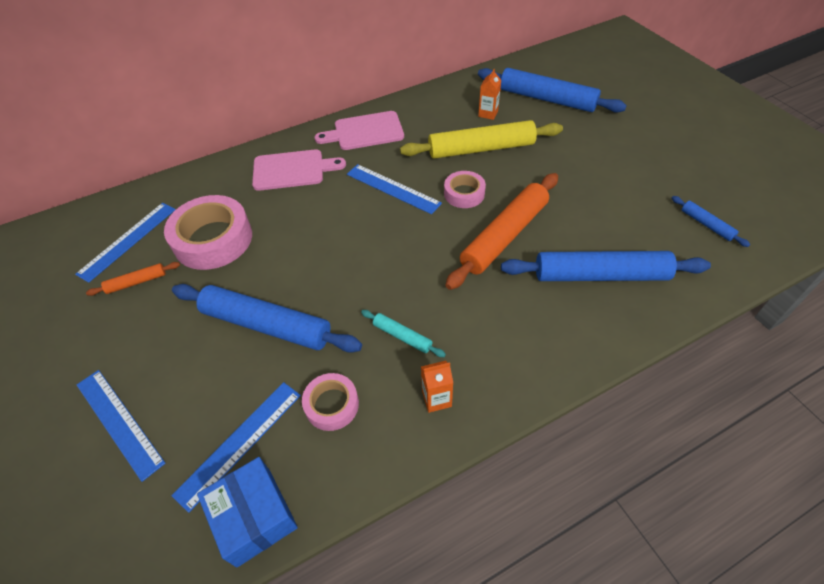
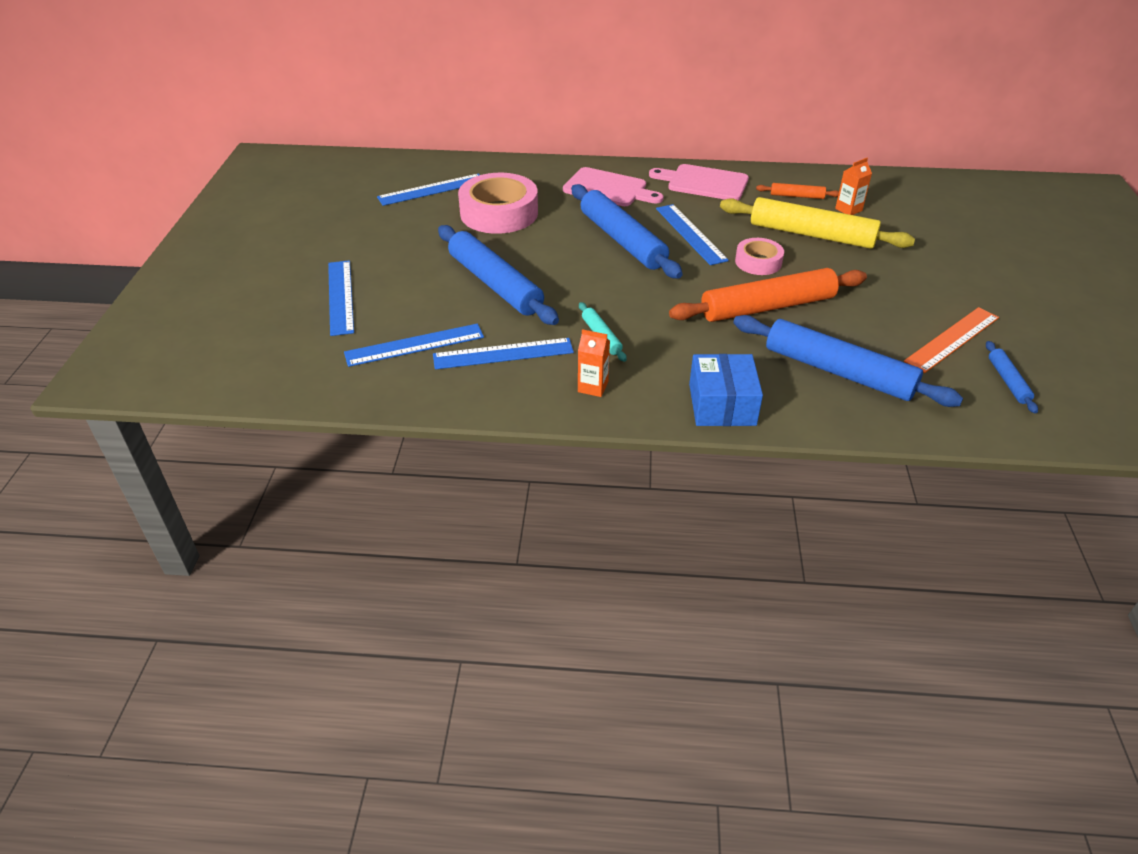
camera: 30 degrees right, 10 degrees down
(136, 282) = (417, 218): orange rolling pin -> orange rolling pin (797, 196)
(254, 517) = (390, 389): blue box -> blue box (722, 405)
(332, 405) = (503, 353): pink tape -> blue ruler
(547, 99) = (930, 219): blue rolling pin -> blue rolling pin (622, 240)
(645, 204) = (952, 339): none -> orange ruler

